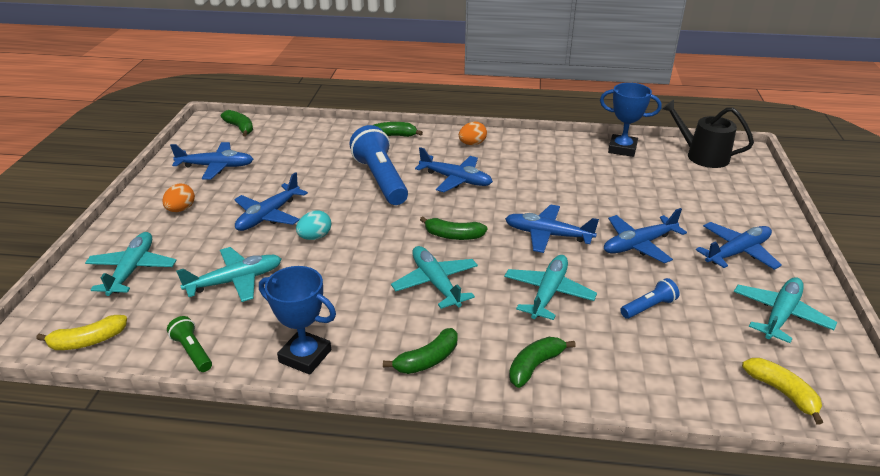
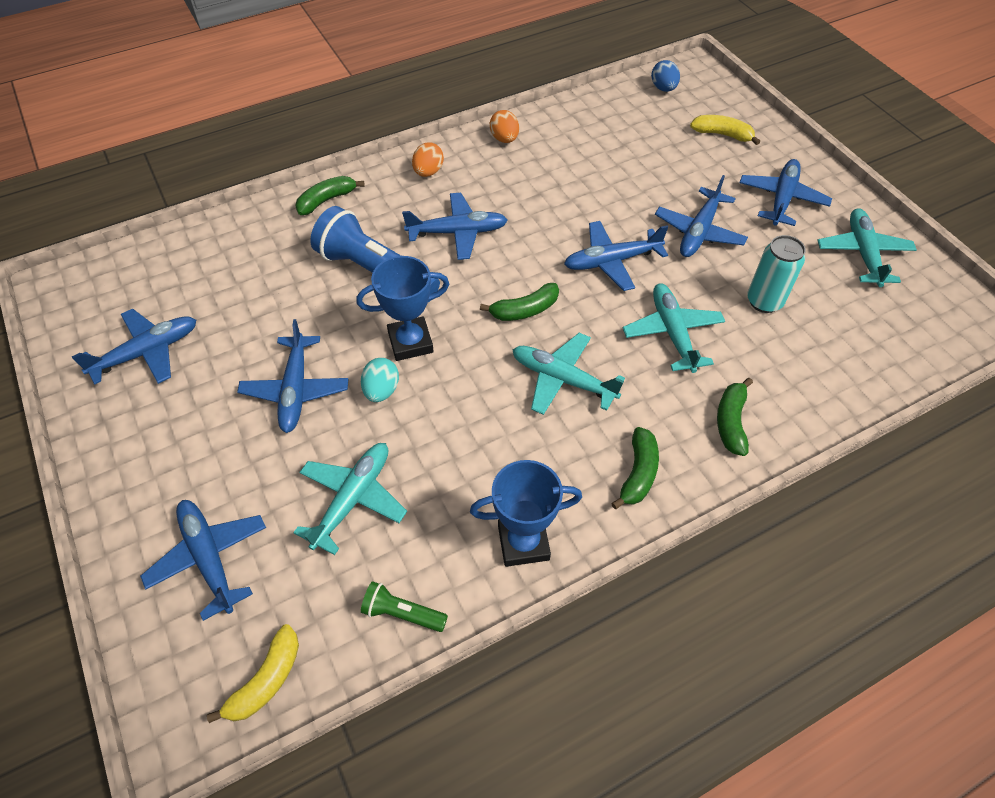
camera: 35 degrees left, 20 degrees up
(132, 270) = (209, 558): turquoise plane -> blue plane
(181, 209) = (173, 440): orange egg -> orange egg (504, 139)
(240, 128) = (112, 275): green banana -> none
(622, 149) = (585, 111): blue trophy -> blue trophy (410, 342)
(648, 307) = (764, 301): blue flashlight -> turquoise can
(702, 156) = (663, 88): black watering can -> blue egg
(782, 392) = (921, 334): yellow banana -> yellow banana (722, 134)

